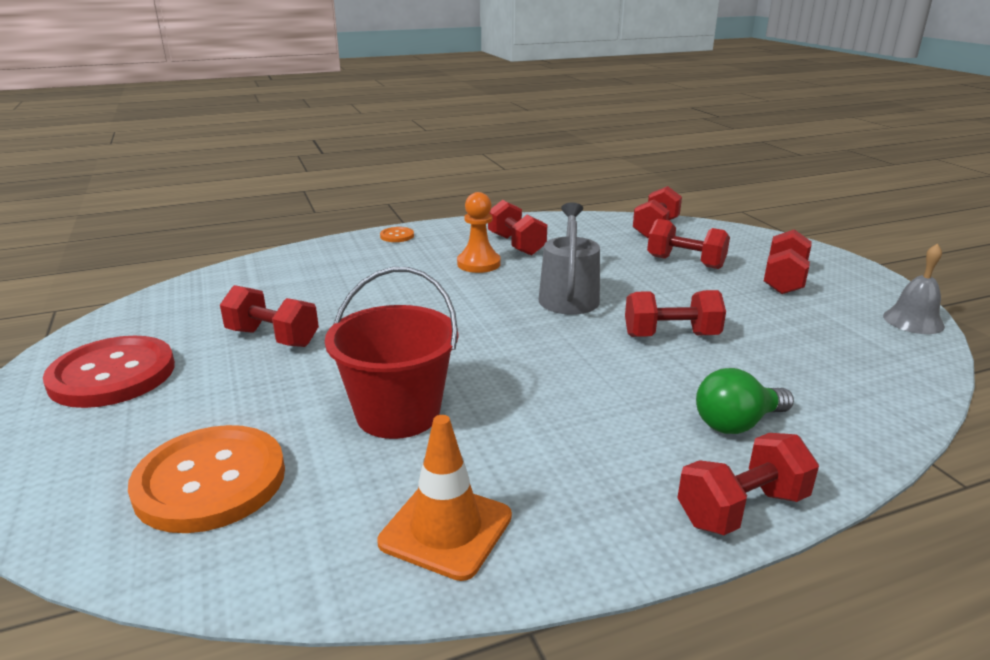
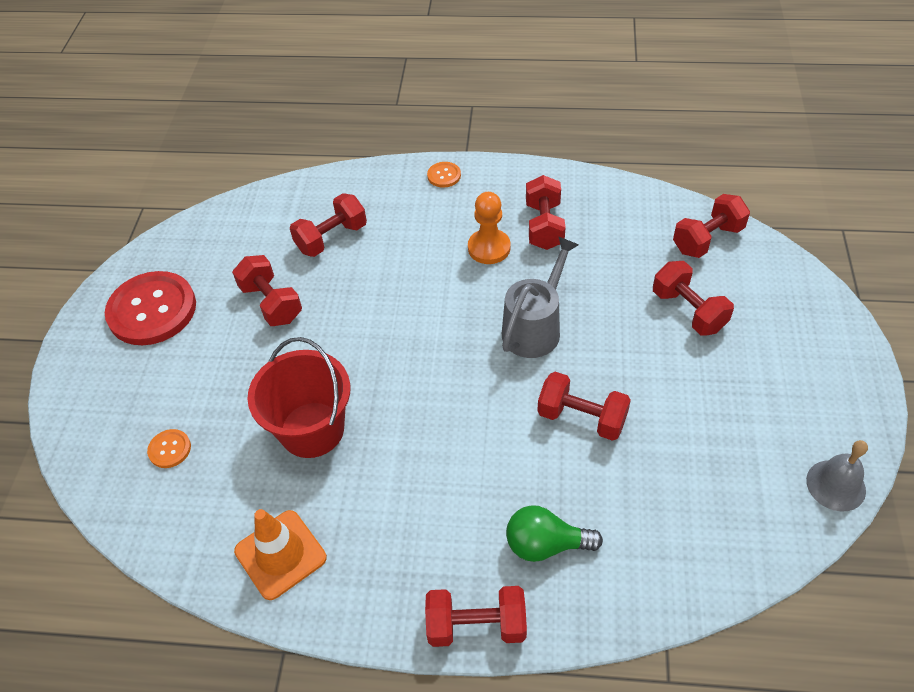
camera: 30 degrees right, 25 degrees up
(210, 481) = (169, 449): orange button -> orange button, size x0.43
(783, 280) = (764, 375): red dumbbell -> red dumbbell (331, 238)

